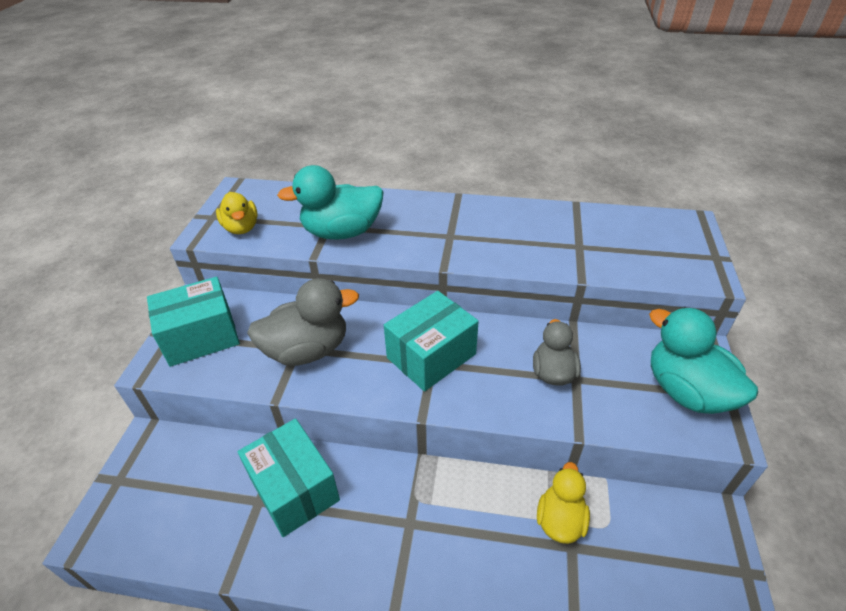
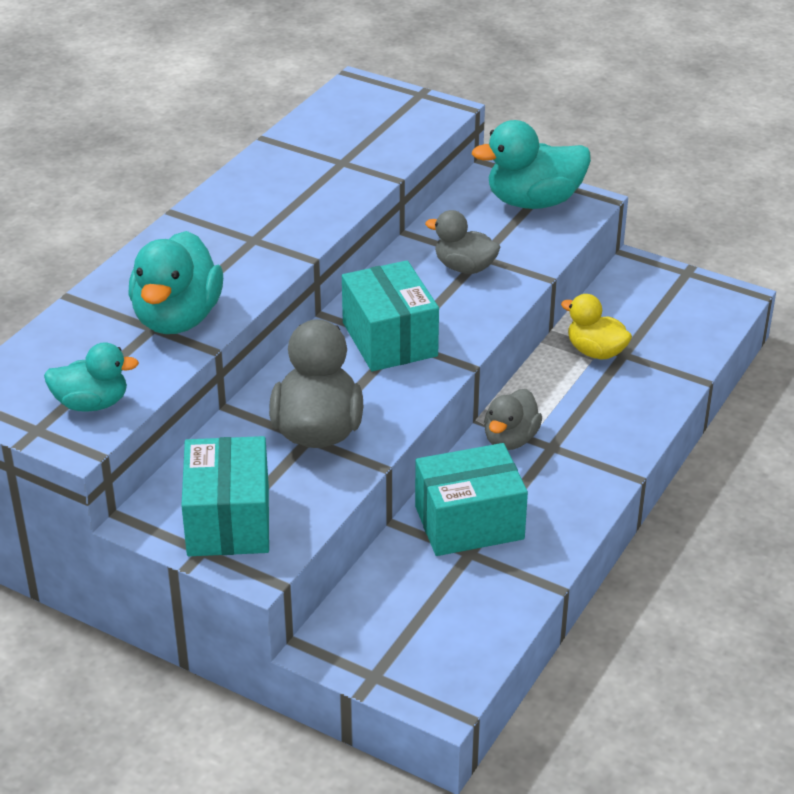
camera: 70 degrees left, 5 degrees down
(241, 228) = (92, 404): yellow duck -> turquoise duck
(406, 487) = (510, 439): none -> grey duck

